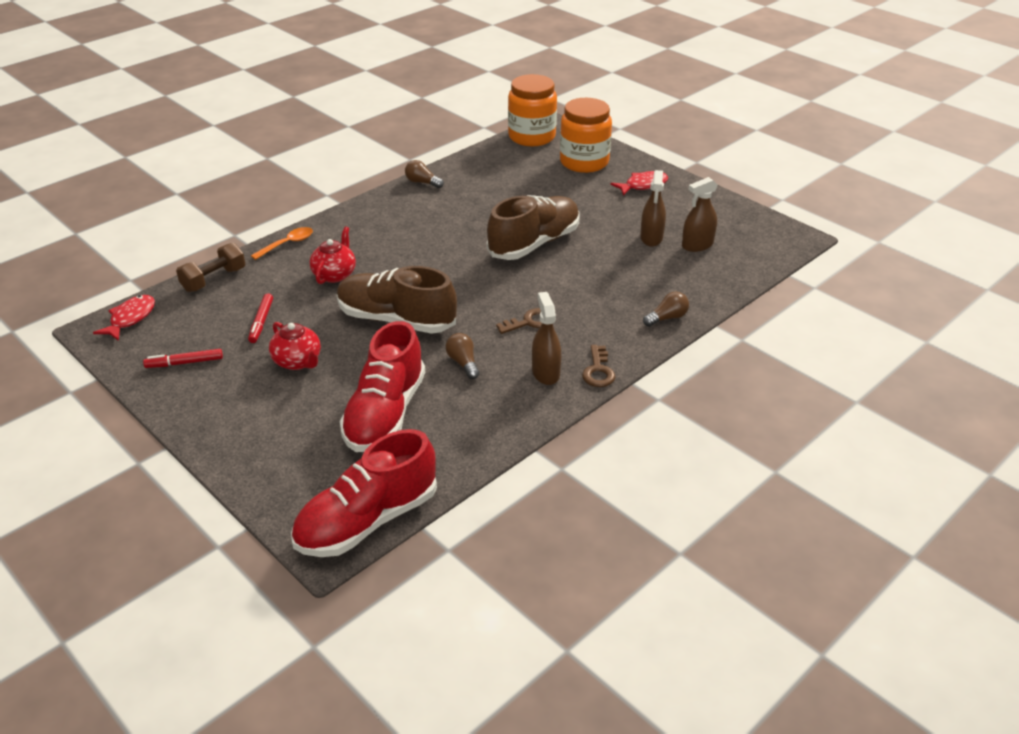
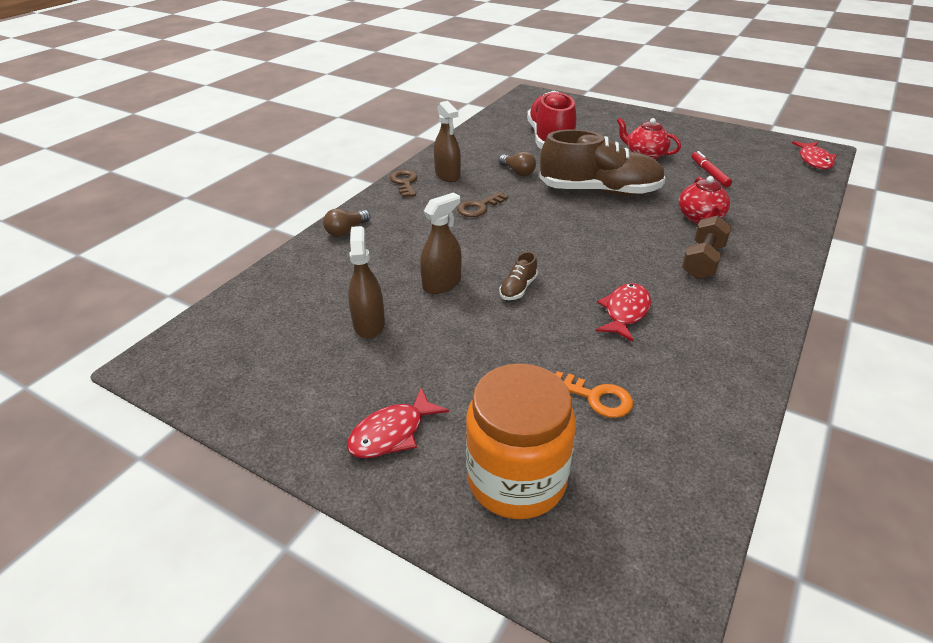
camera: 165 degrees right, 0 degrees up
(184, 363) = (724, 143): red marker -> none
(214, 280) = (802, 196): brown dumbbell -> brown dumbbell (703, 261)
(287, 244) = (791, 240): orange spoon -> none
(367, 521) = (518, 102): red shoe -> none
(422, 182) = (747, 363): brown light bulb -> none
(469, 217) = (625, 312): none -> red fish
(523, 182) = (597, 397): none -> orange key
(532, 137) = (665, 551): orange jar -> none
(534, 243) = (518, 288): brown shoe -> brown shoe, size x0.40
(697, 245) = (305, 324): brown spray bottle -> brown spray bottle (442, 283)

